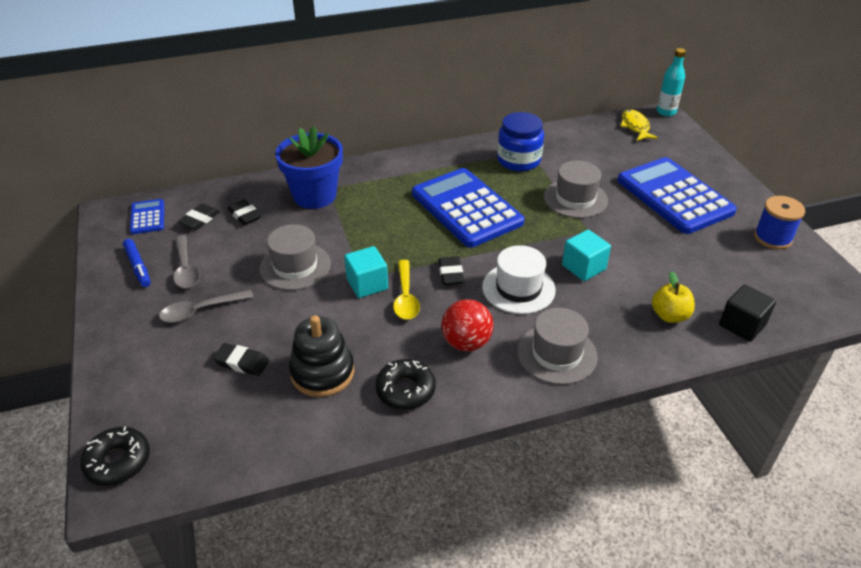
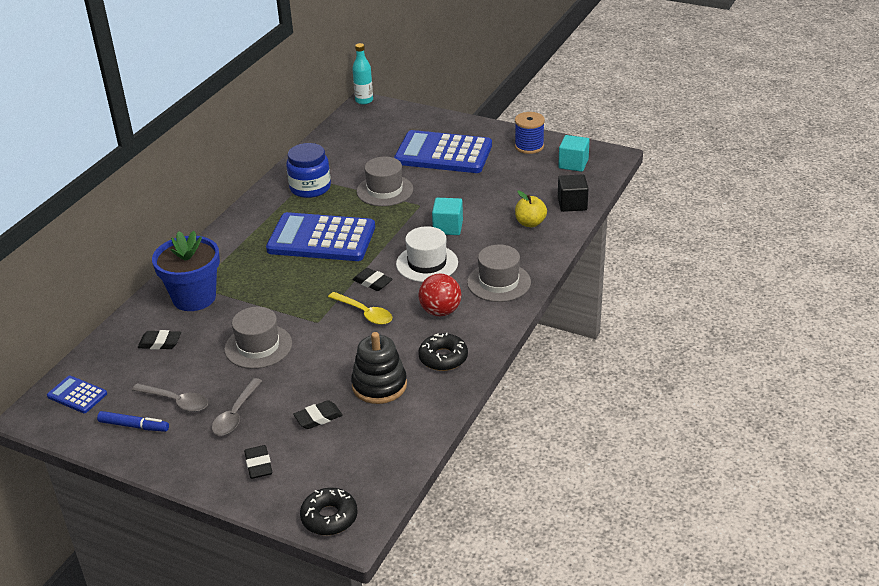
camera: 45 degrees left, 5 degrees down
(200, 219) = (127, 368): black eraser -> black eraser (258, 465)
(367, 284) = (327, 323): turquoise cube -> turquoise cube (573, 164)
(635, 126) = (357, 121): yellow fish -> none

